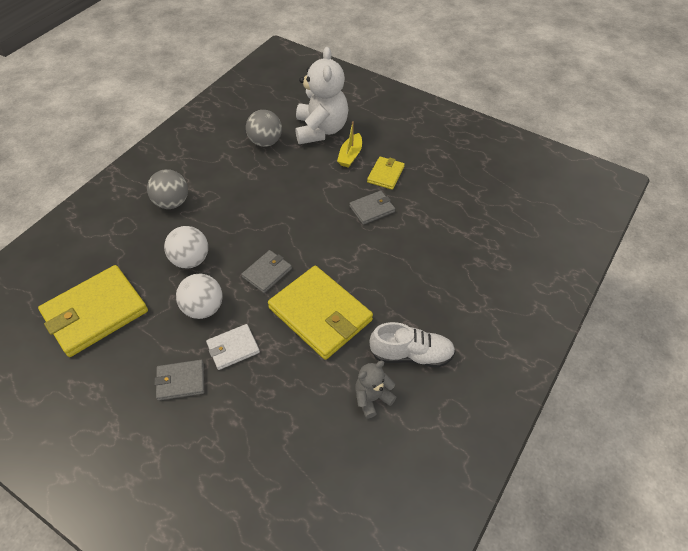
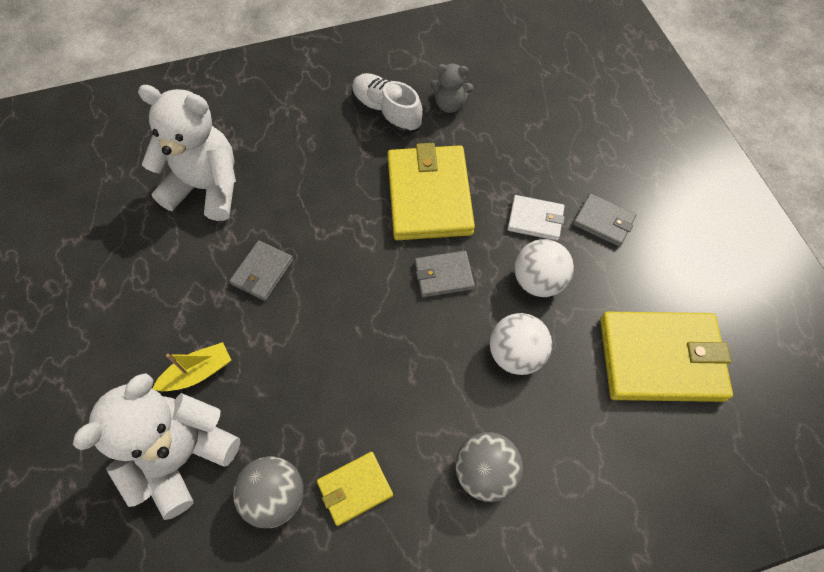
camera: 140 degrees left, 10 degrees up
(372, 209) = (262, 272): grey wallet -> grey wallet turned 75 degrees counterclockwise
(385, 174) = (194, 308): yellow wallet -> yellow wallet (355, 488)
(458, 226) = (206, 187): none -> white teddy bear

